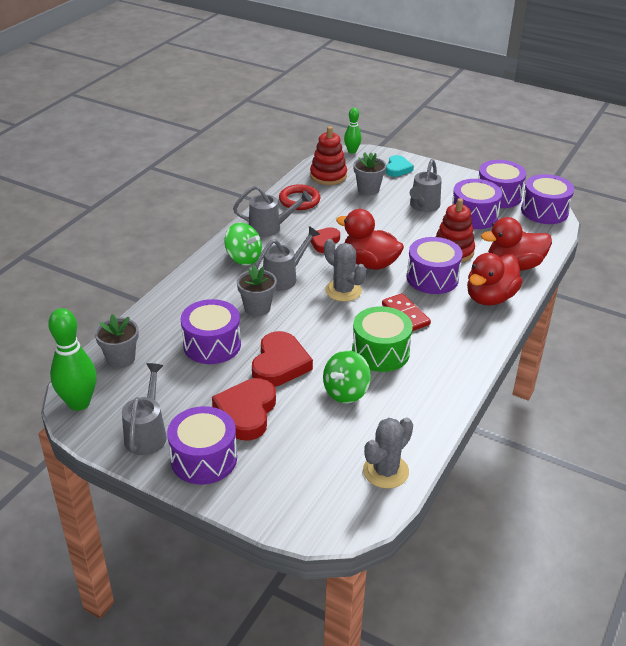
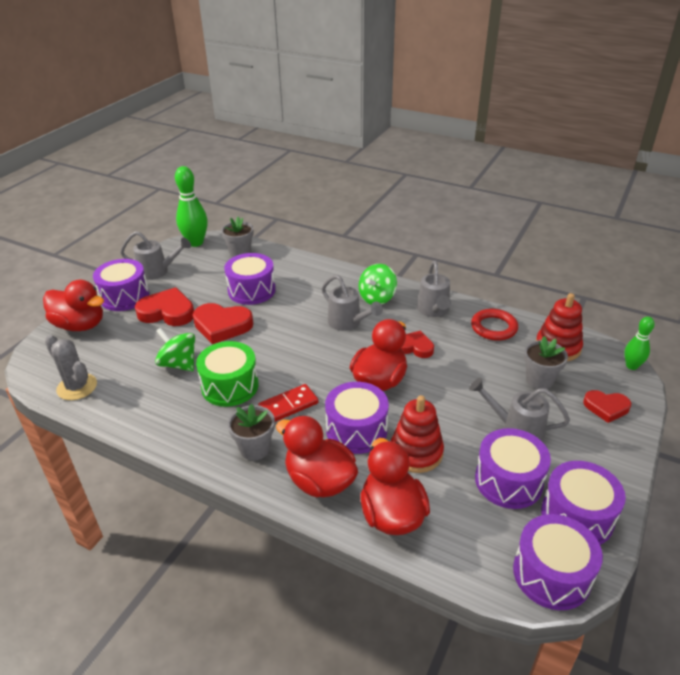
camera: 90 degrees right, 0 degrees up
(257, 308) = (300, 310): grey flower pot -> grey flower pot (255, 448)
(264, 493) = (80, 325): none -> red duck
(343, 291) = (329, 361): grey cactus -> none
(397, 169) = (606, 407): turquoise heart -> red heart

